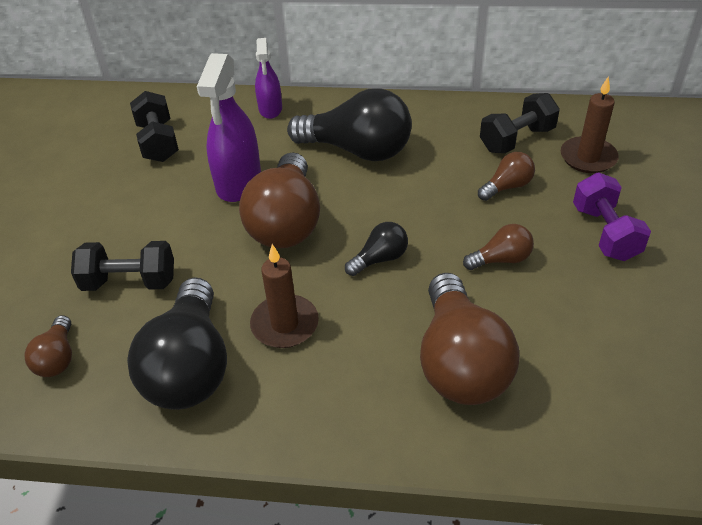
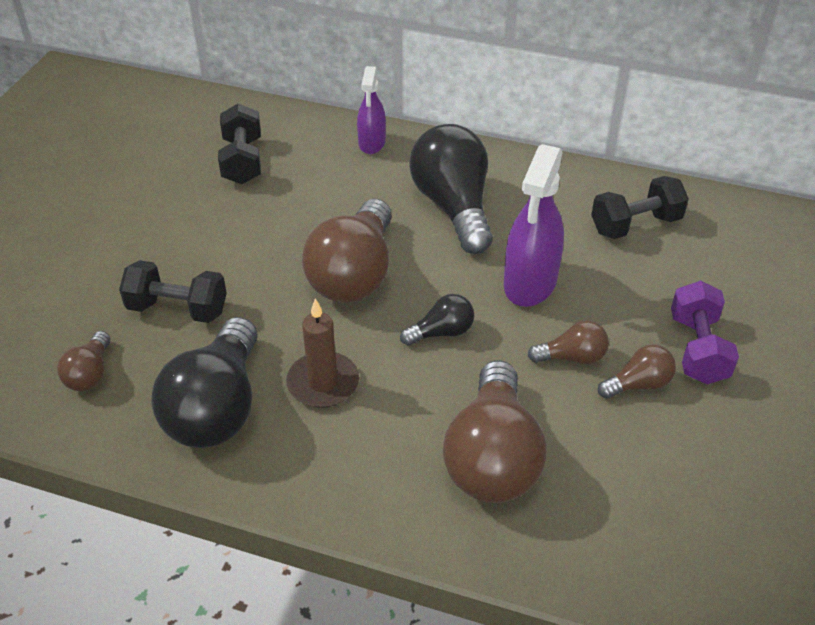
camera: 10 degrees right, 0 degrees up
(238, 182) = (316, 221): purple spray bottle -> purple spray bottle (530, 283)
(357, 150) = (453, 207): black light bulb -> black light bulb turned 135 degrees counterclockwise
(507, 187) = (606, 277): brown light bulb -> brown light bulb (638, 384)
(588, 157) = (710, 260): brown candle -> none

